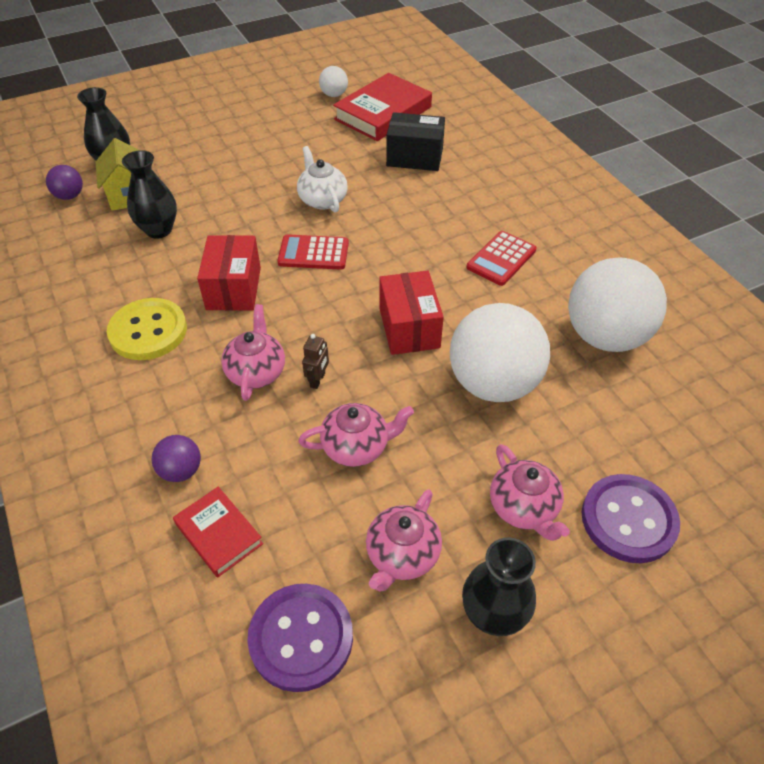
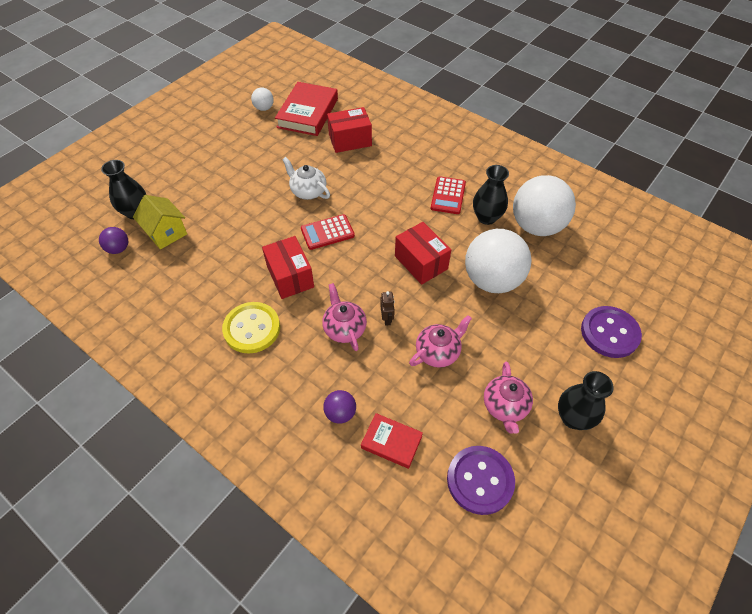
camera: 25 degrees left, 5 degrees up
(159, 230) = (207, 252): black vase -> black vase (486, 217)
(414, 157) = (350, 140): black box -> red box
(523, 508) = (553, 349): pink teapot -> none

